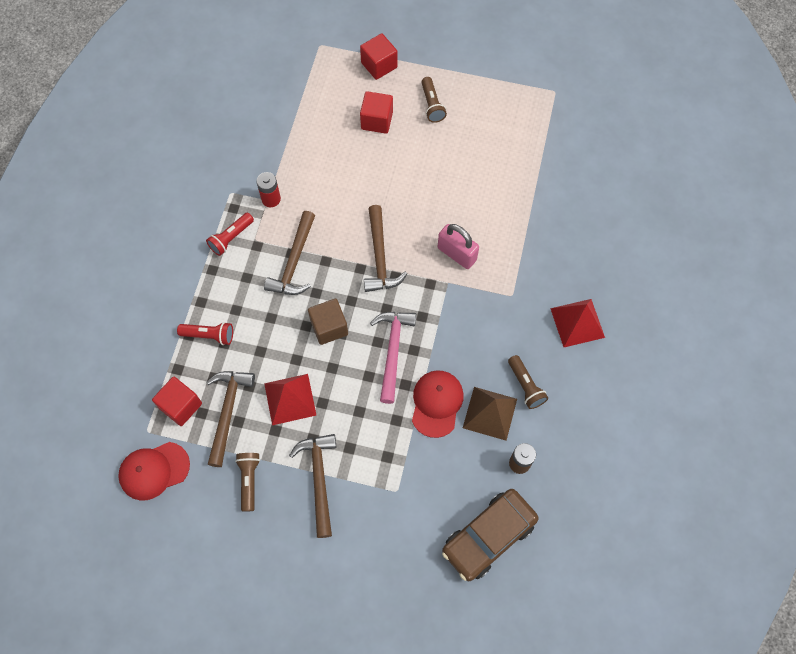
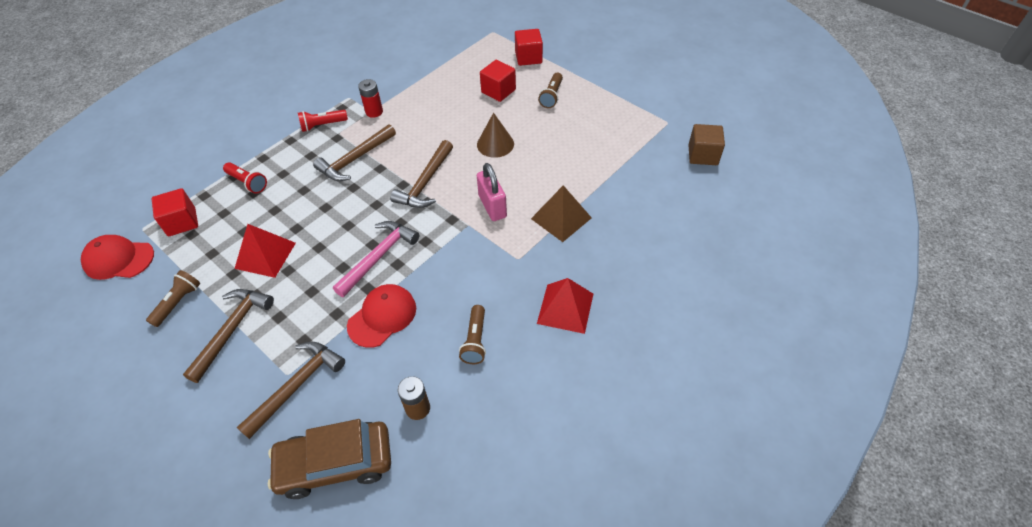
camera: 30 degrees right, 15 degrees down
(228, 412) = (211, 242): brown hammer -> brown hammer (297, 386)
(329, 327) = (342, 216): brown cube -> brown cube (703, 155)
(415, 185) = (495, 144): none -> brown cone
(489, 413) = (424, 348): brown pyramid -> brown pyramid (561, 218)

